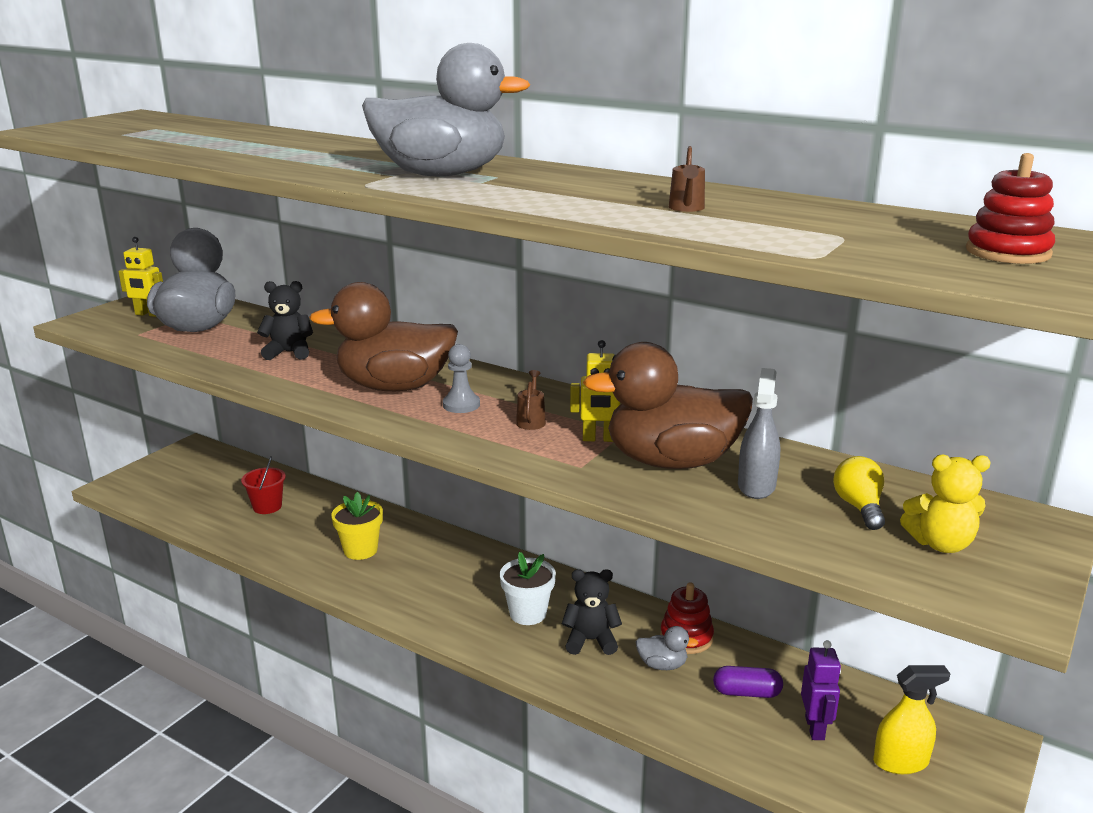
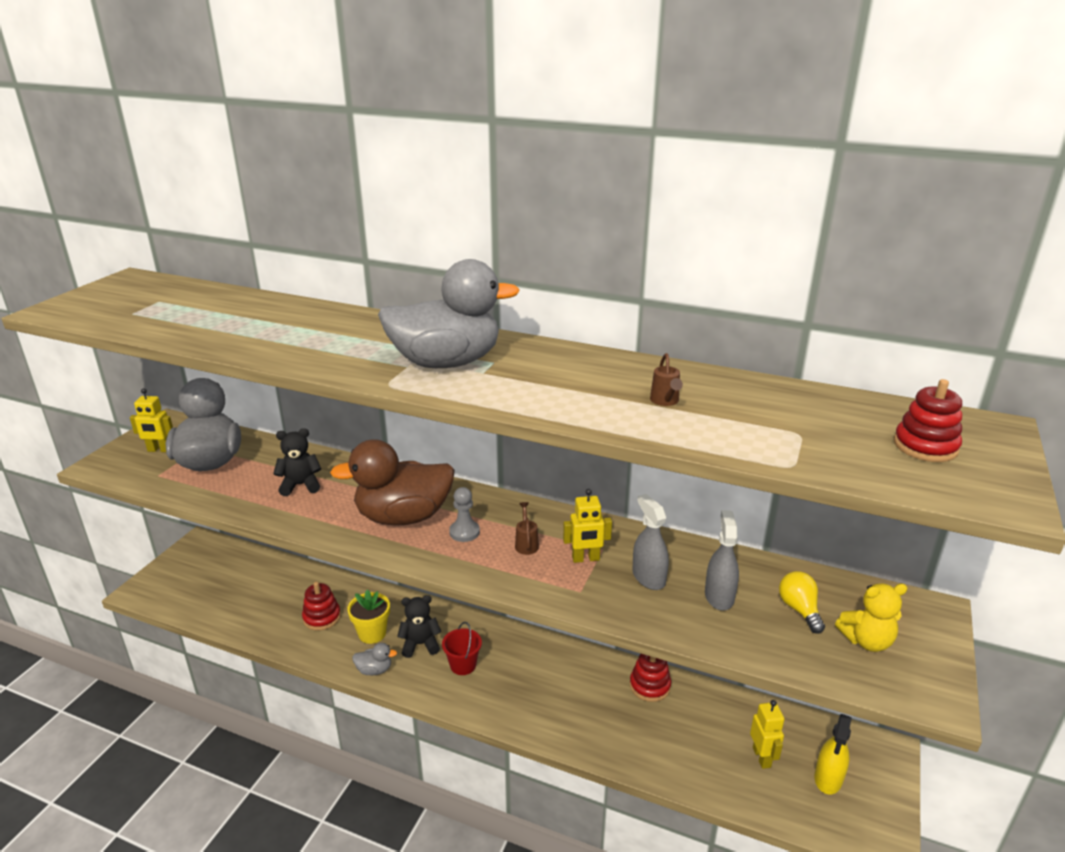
camera: 10 degrees left, 5 degrees up
(267, 506) = (281, 598): red bucket -> red bucket (463, 665)
(307, 529) = (322, 617): none -> red stacking toy
(528, 613) = (523, 679): white flower pot -> none
(590, 640) = (578, 699): black teddy bear -> black teddy bear (420, 644)
(662, 665) = (637, 715): grey duck -> grey duck (374, 670)
(671, 461) = (648, 577): brown duck -> grey spray bottle
(746, 693) = (706, 732): purple capsule -> none
(815, 728) = (762, 757): purple robot -> yellow robot
(900, 761) = (828, 778): yellow spray bottle -> yellow spray bottle turned 135 degrees clockwise

